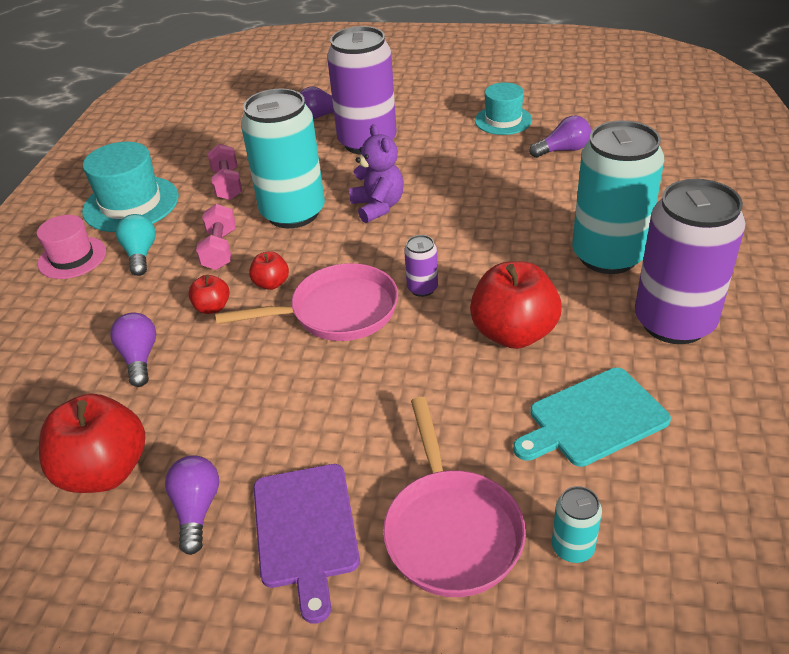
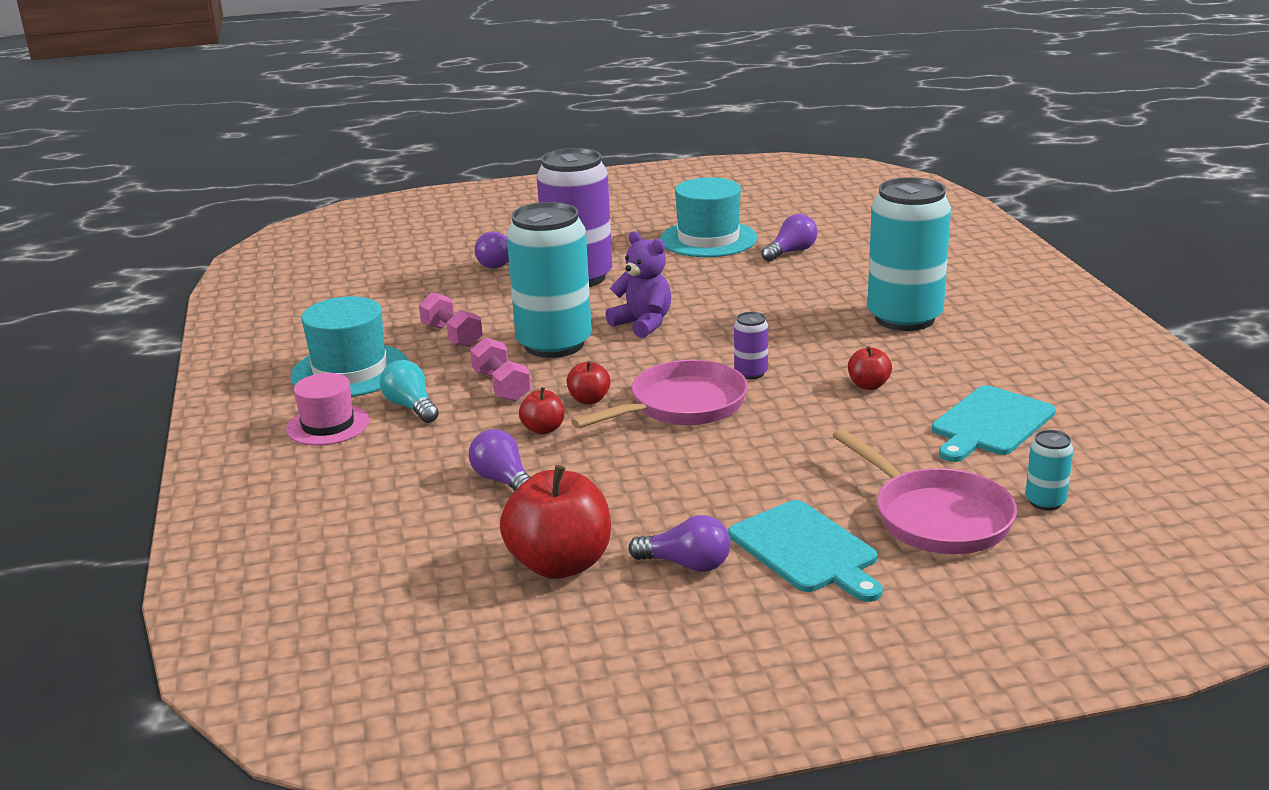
camera: 25 degrees left, 15 degrees down
(197, 510) = (687, 564): purple light bulb -> purple light bulb turned 135 degrees clockwise
(306, 530) = (806, 550): purple cutting board -> turquoise cutting board
(503, 120) = (708, 239): turquoise hat -> turquoise hat, size x1.53
(513, 333) = (868, 385): red apple -> red apple, size x0.49
(674, 322) = (1002, 350): purple can -> none

